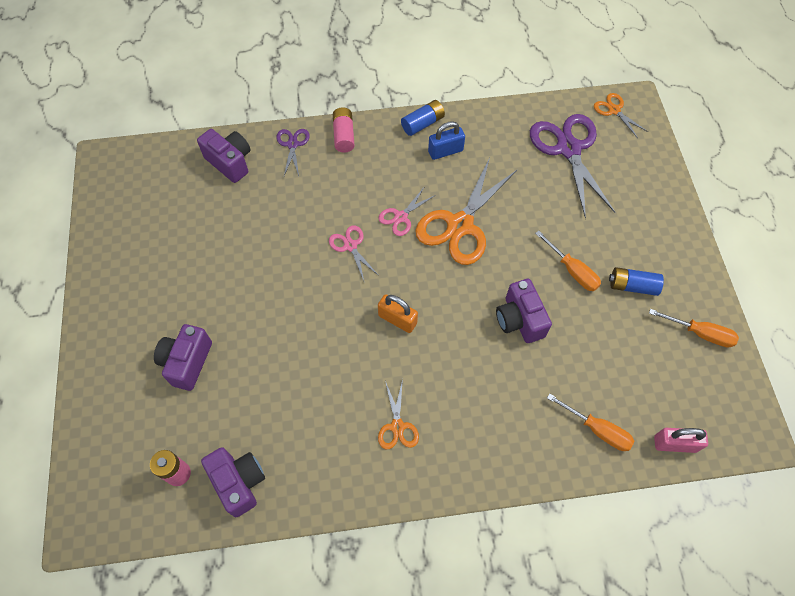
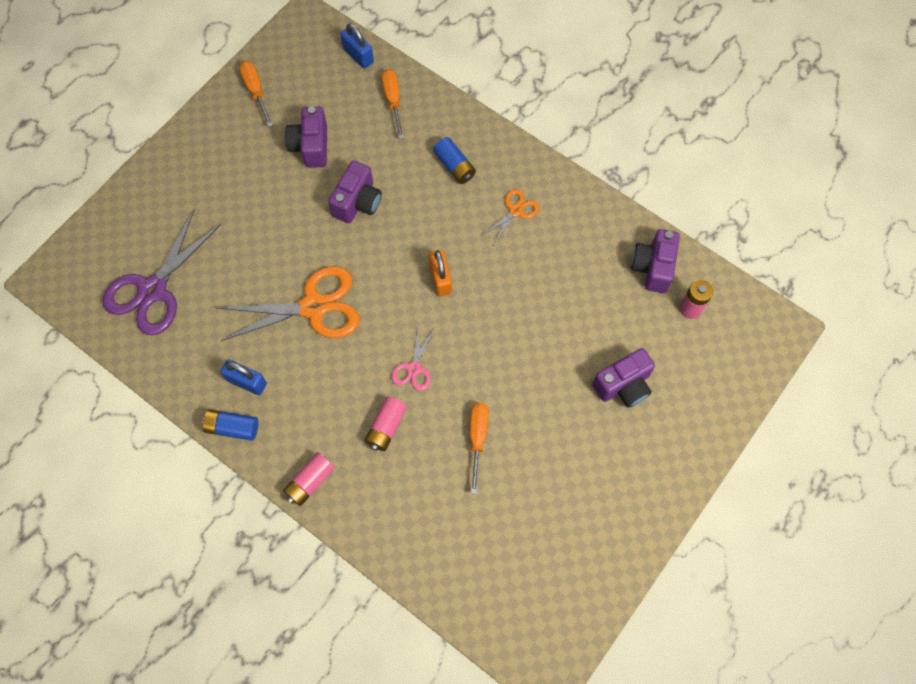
camera: 135 degrees left, 5 degrees up
(230, 162) = (434, 550): purple camera -> purple camera (311, 146)
(293, 144) = (362, 516): purple scissors -> none
(330, 198) = (386, 427): none -> pink battery
(401, 217) = (349, 356): pink scissors -> none
(572, 270) = (279, 200): orange screwdriver -> orange screwdriver (477, 439)
(614, 110) = (71, 288): orange scissors -> none
(632, 286) = (255, 154): blue battery -> blue battery (454, 166)
(674, 444) = (358, 55): pink padlock -> blue padlock

